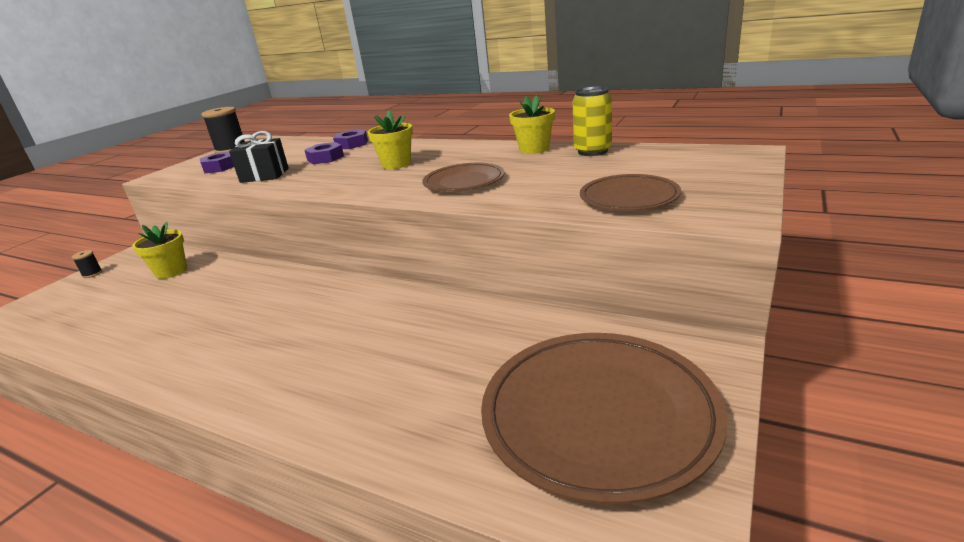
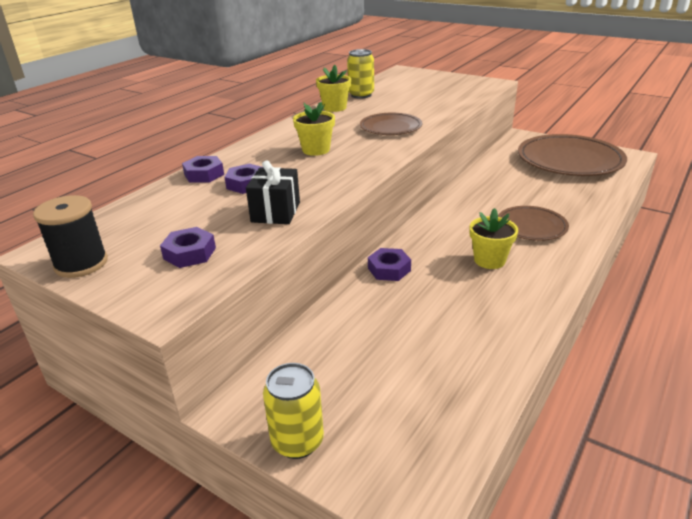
camera: 85 degrees left, 5 degrees up
(92, 274) = (297, 441): black spool -> yellow can
(171, 271) = (337, 348): yellow flower pot -> yellow flower pot (489, 260)
(270, 276) = (389, 269): none -> purple nut
(629, 197) = (454, 94): brown plate -> brown plate (531, 226)

